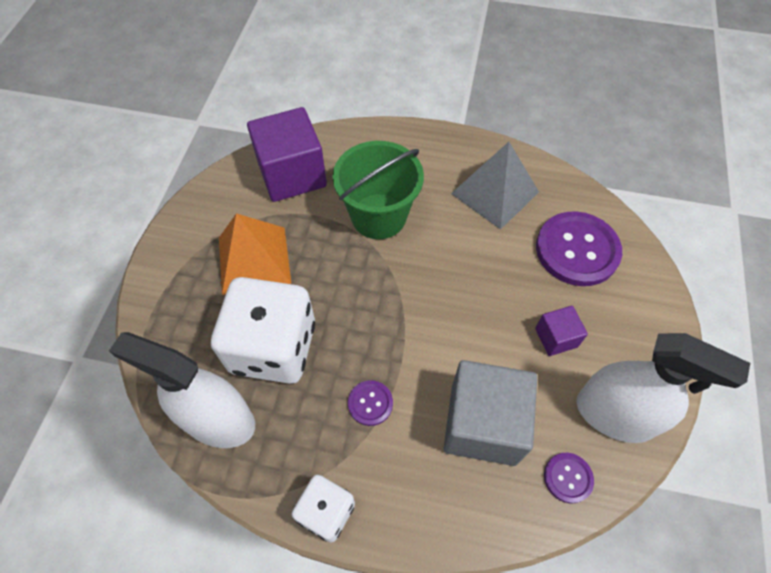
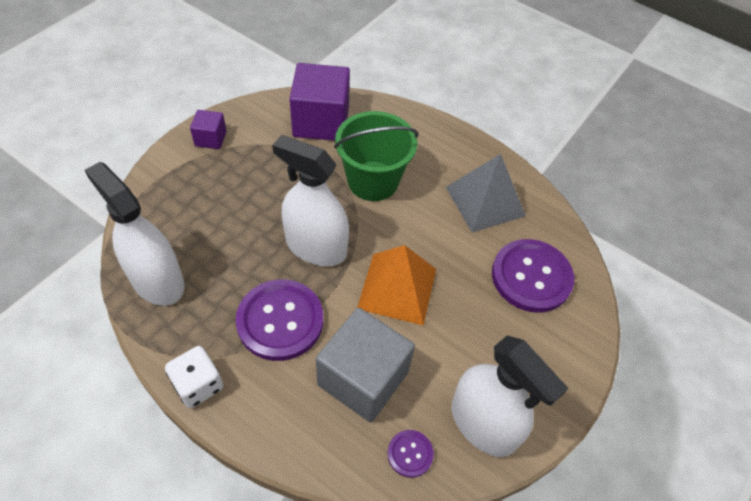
camera: 20 degrees right, 5 degrees down
(254, 259) = (253, 174): orange pyramid -> orange pyramid (397, 288)
(273, 347) = (229, 246): white dice -> none
(362, 309) = (316, 247): none -> white spray bottle
(370, 403) = (280, 321): purple button -> purple button, size x2.11
(556, 337) = (468, 339): purple cube -> purple cube (210, 138)

